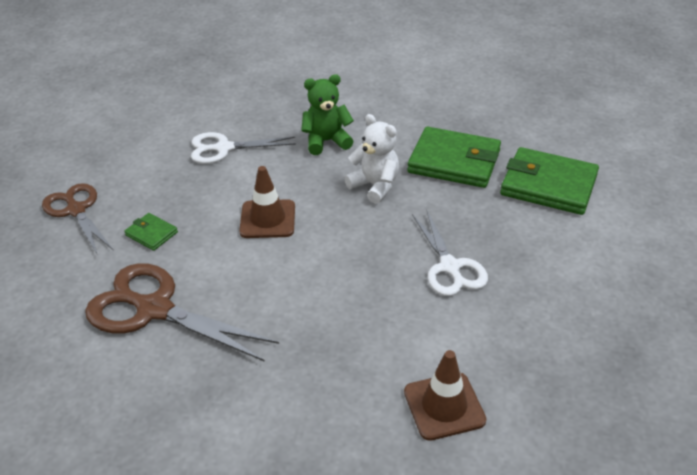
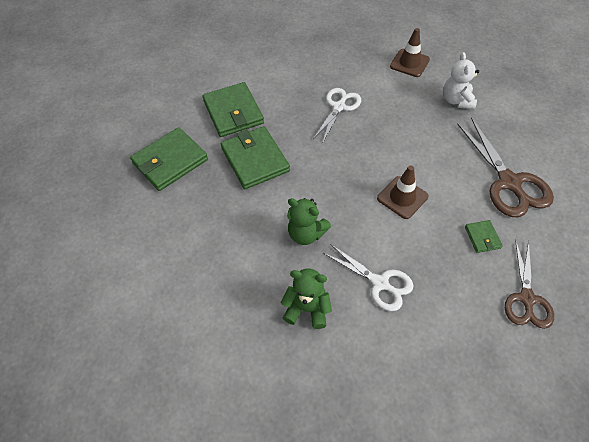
camera: 135 degrees left, 15 degrees up
(267, 105) = (307, 309): none -> green teddy bear
(375, 186) = (318, 176): white teddy bear -> white teddy bear (457, 100)
(523, 116) = (170, 161): none -> green wallet

